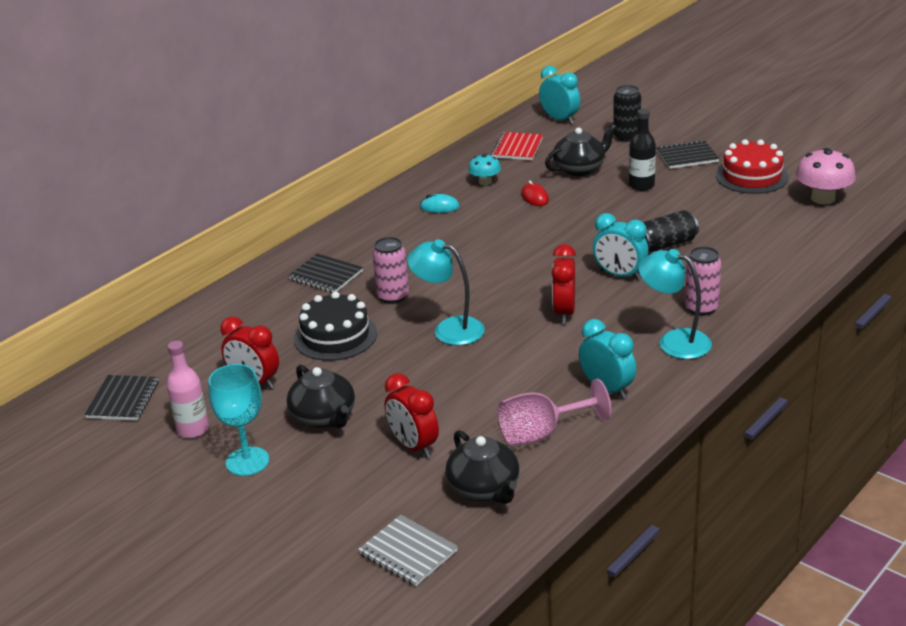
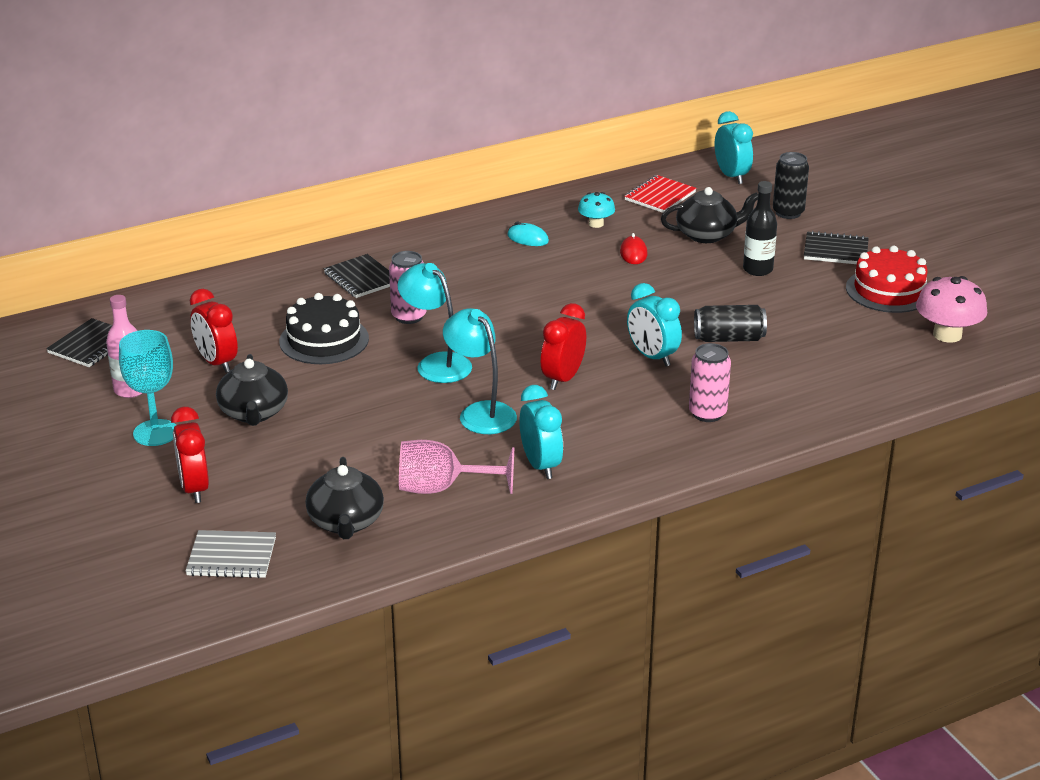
camera: 20 degrees right, 0 degrees up
(408, 552) = (231, 557): grey notebook -> grey notebook turned 60 degrees counterclockwise
(413, 446) = (313, 464): red clock -> red clock (194, 489)
(674, 341) = (649, 438): turquoise lamp -> turquoise lamp (480, 412)

